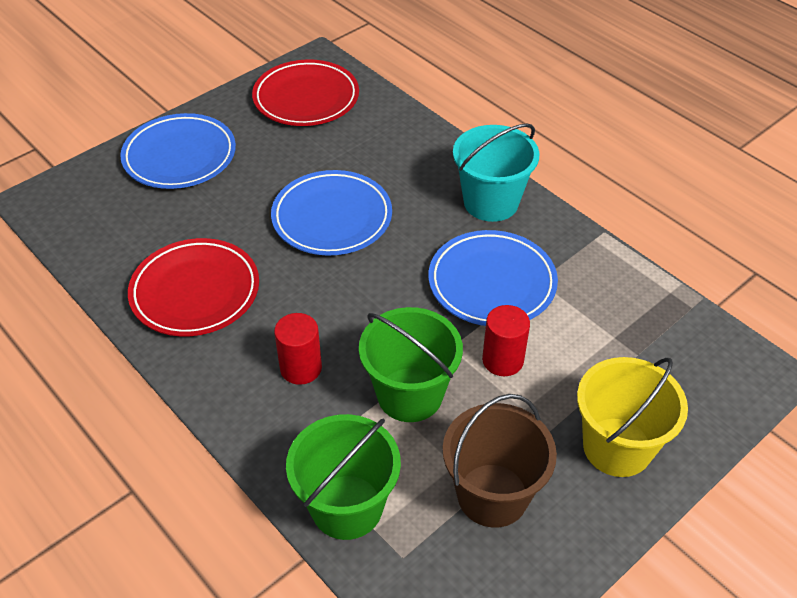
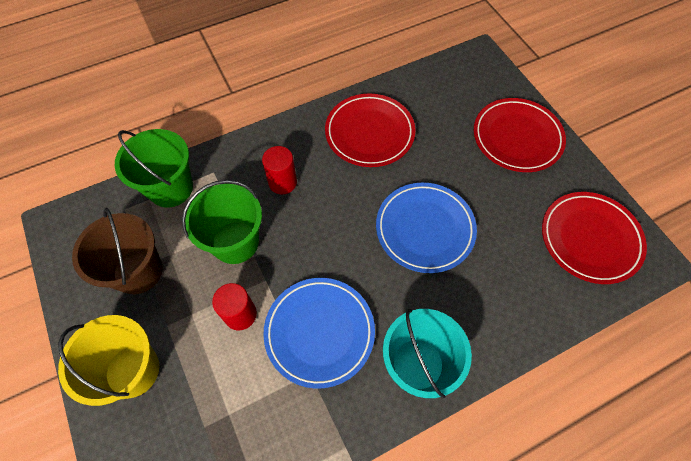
camera: 105 degrees right, 15 degrees up
(180, 156) = (517, 138): blue plate -> red plate

